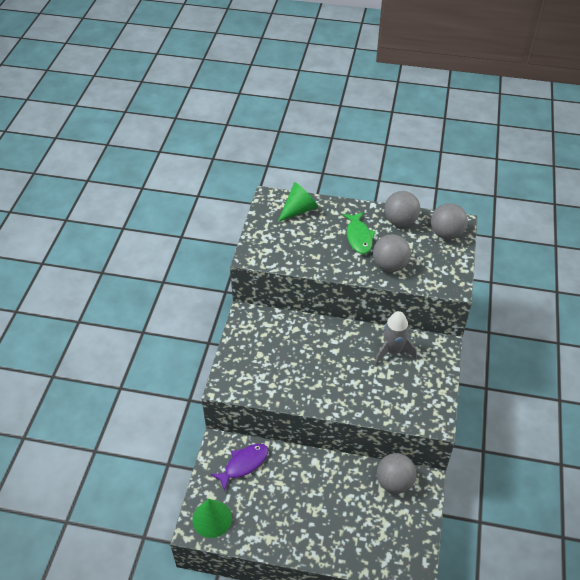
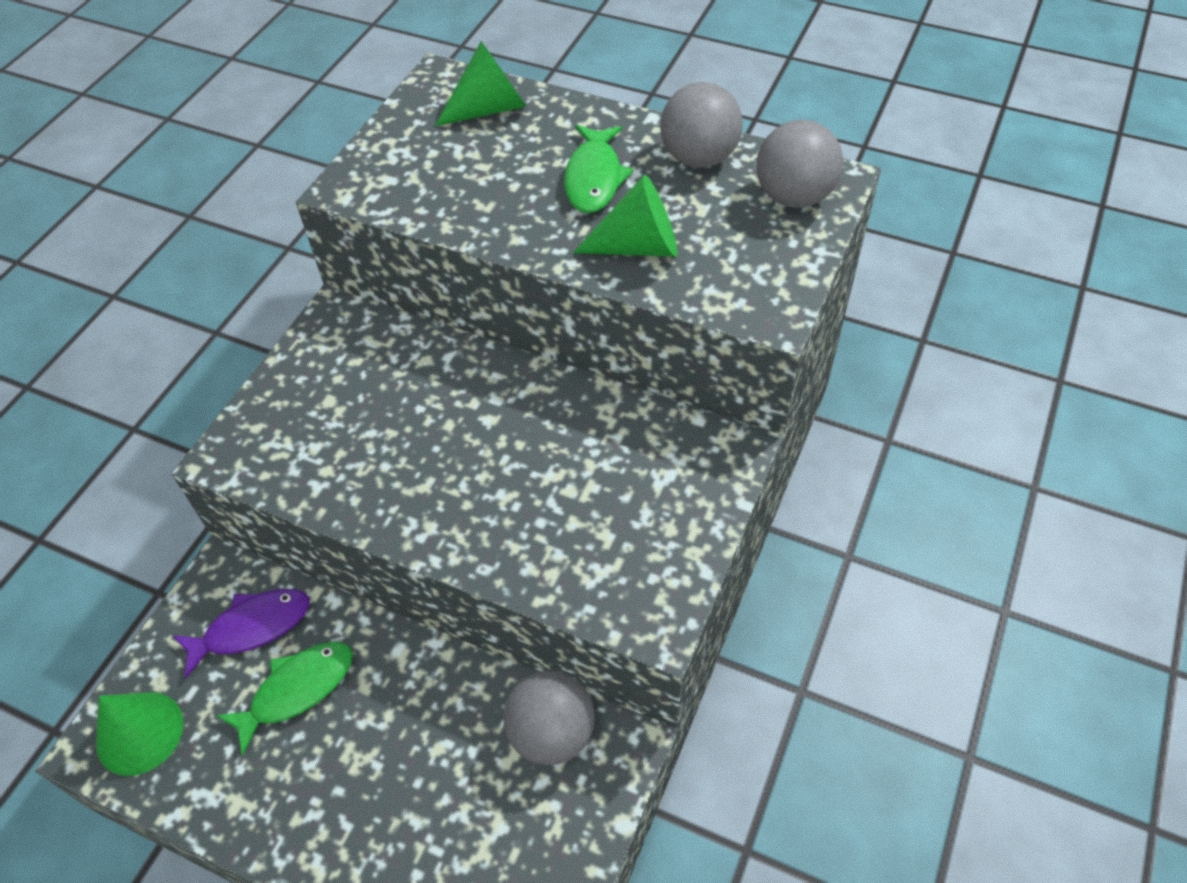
camera: 15 degrees right, 5 degrees up
(276, 487) = (297, 690): none -> green fish
(389, 265) = (638, 246): grey ball -> green cone
(392, 351) = (614, 441): grey rocket -> none

